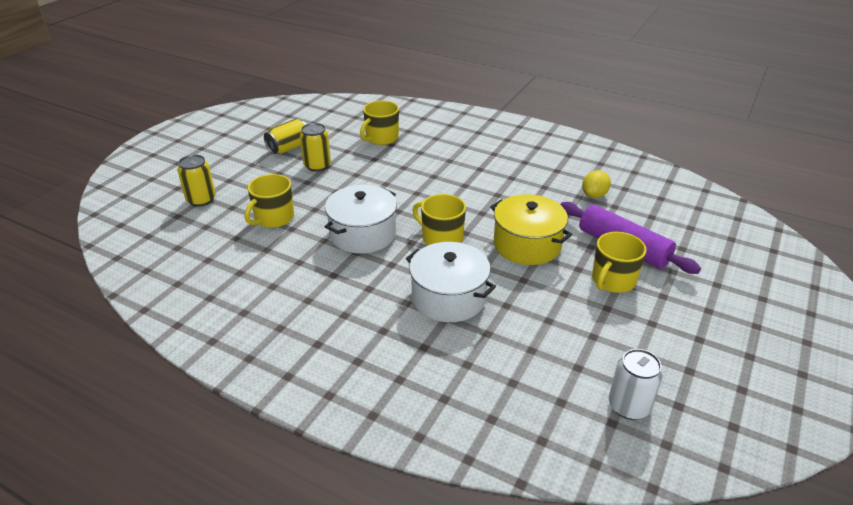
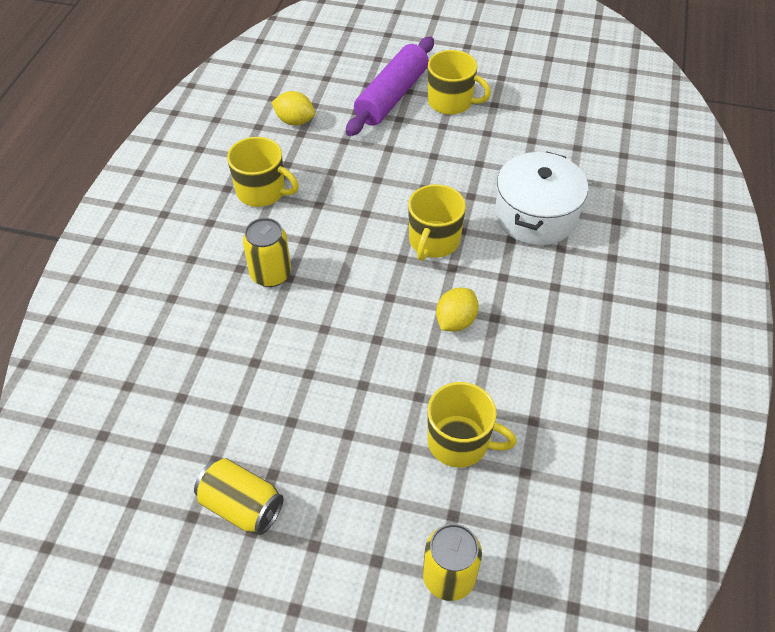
camera: 105 degrees left, 15 degrees up
(317, 165) = (294, 436): yellow can -> yellow can (271, 274)
(363, 234) = (455, 321): white pot -> yellow lemon
(381, 138) = (182, 371): yellow mug -> yellow mug (262, 191)
(527, 244) = (416, 166): yellow pot -> none
(629, 406) = (607, 89): white can -> none

